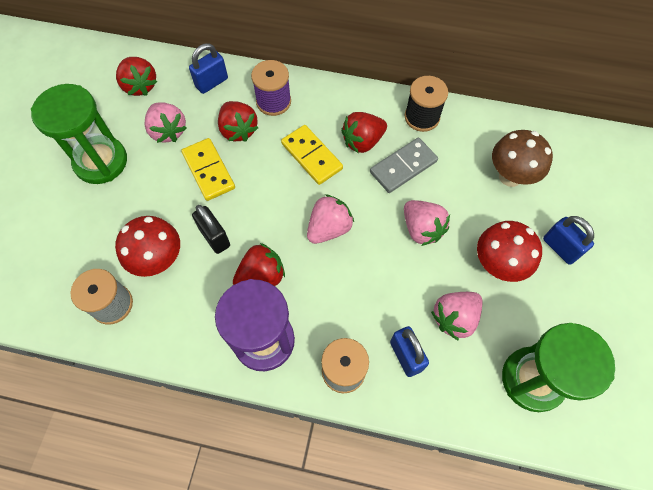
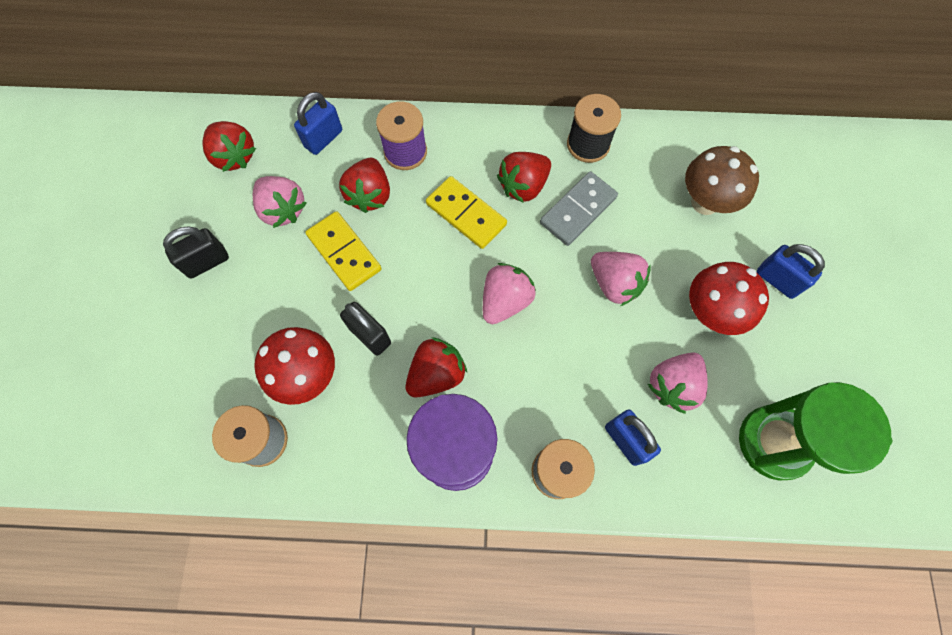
camera: 10 degrees left, 5 degrees up
(101, 162) = (207, 262): green hourglass -> black padlock
(238, 130) = (370, 195): red strawberry -> red strawberry turned 45 degrees clockwise

